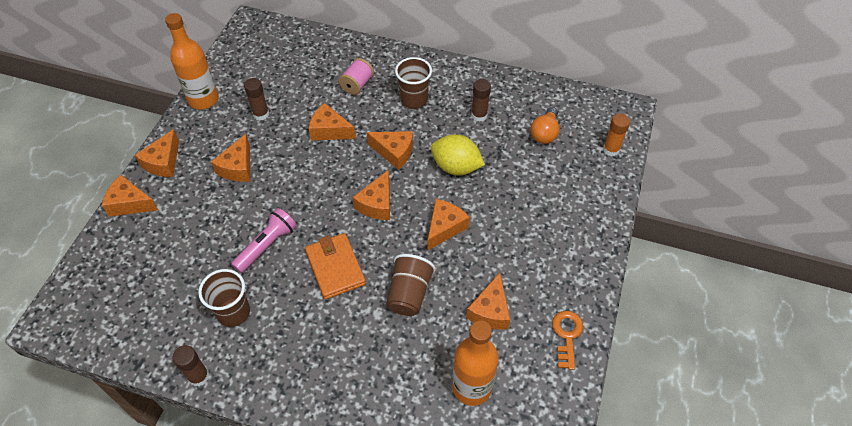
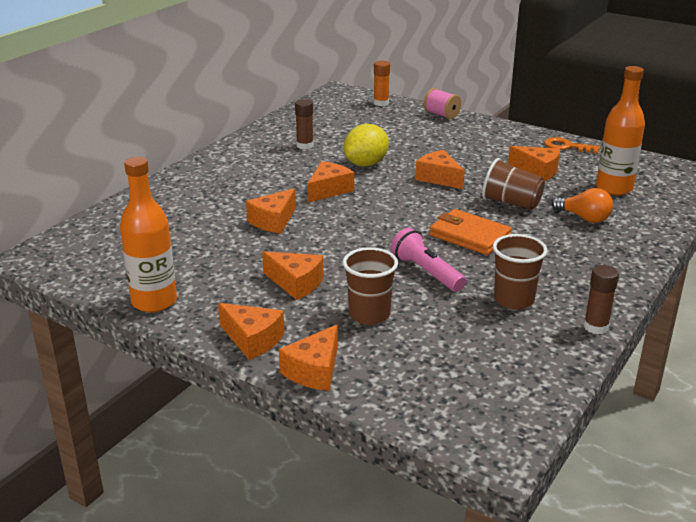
camera: 75 degrees left, 25 degrees down
(261, 114) = (215, 261): brown glue stick -> none
(335, 267) = (469, 236): orange wallet -> orange wallet turned 45 degrees clockwise
(357, 85) = (212, 199): pink spool -> pink spool (441, 115)
(377, 204) = (394, 206): orange cheese -> none
(414, 100) = (260, 172): brown cup -> brown cup (369, 315)
(545, 133) = (346, 123): orange light bulb -> orange light bulb (584, 218)

